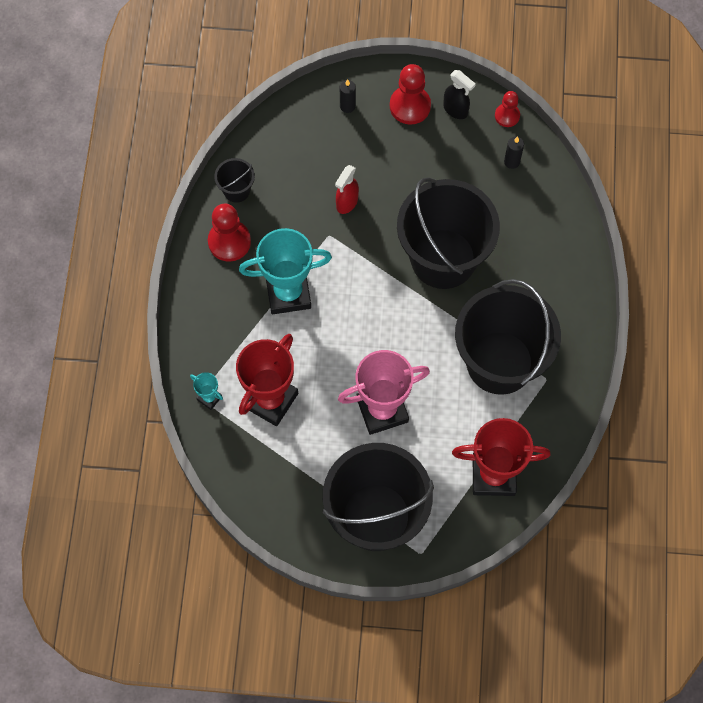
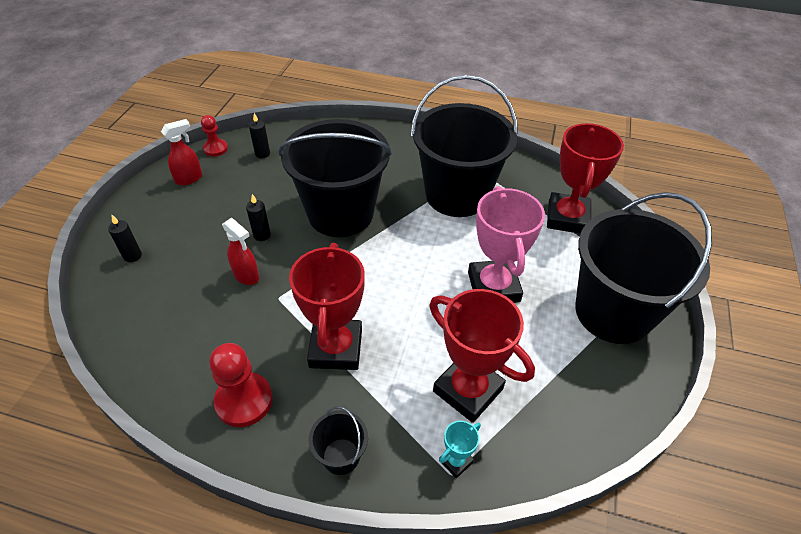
camera: 80 degrees left, 20 degrees down
(236, 190) = (177, 380): black bucket -> black bucket (341, 456)
(288, 293) = (336, 348): turquoise trophy -> red trophy
(397, 199) = (262, 235): none -> black candle
(410, 106) = (164, 208): red pawn -> none
(455, 110) = (189, 178): black spray bottle -> red spray bottle

